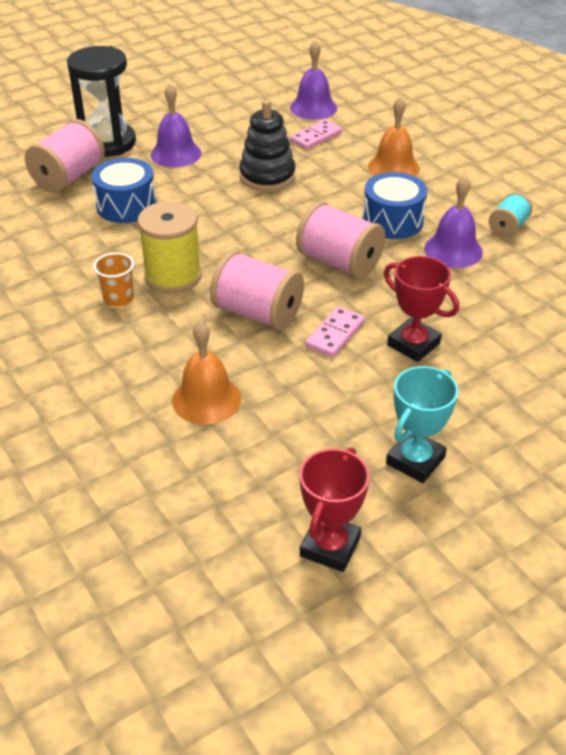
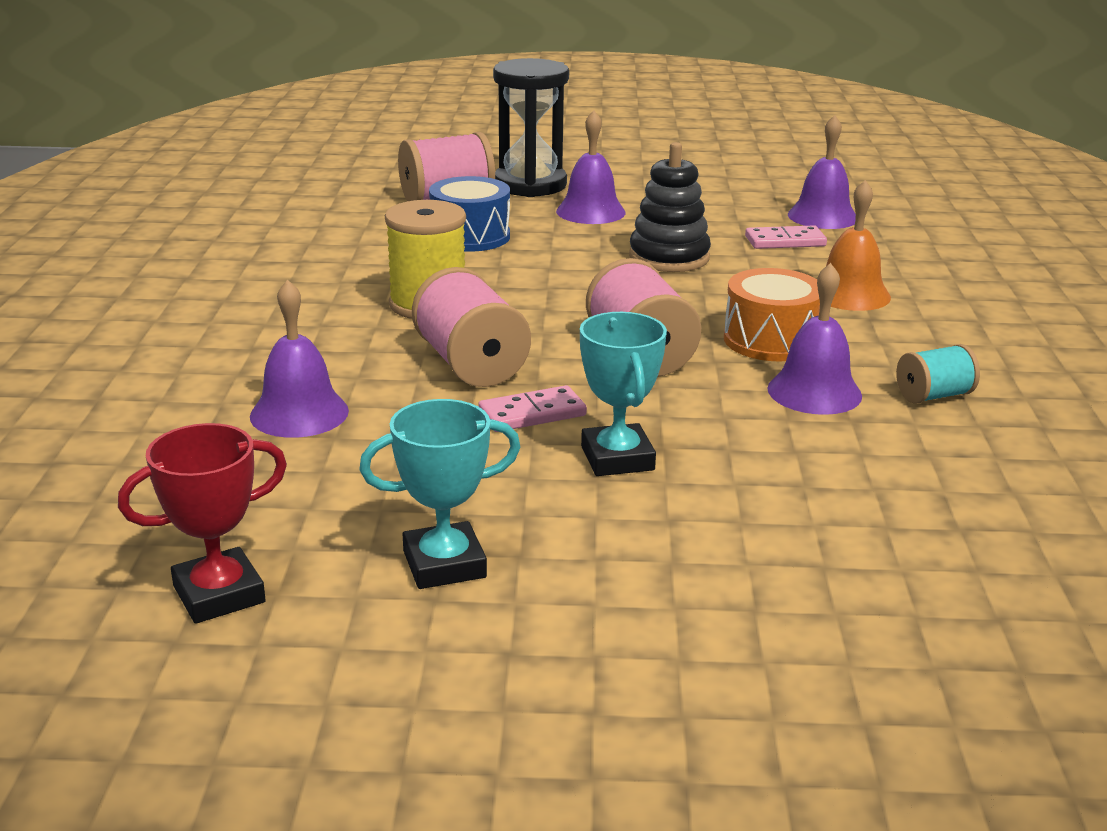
camera: 35 degrees right, 15 degrees down
(118, 298) = (344, 303): orange cup -> none
(206, 399) = (299, 413): orange bell -> purple bell
(392, 221) = (770, 340): blue drum -> orange drum
(413, 344) = (617, 458): red trophy -> turquoise trophy

